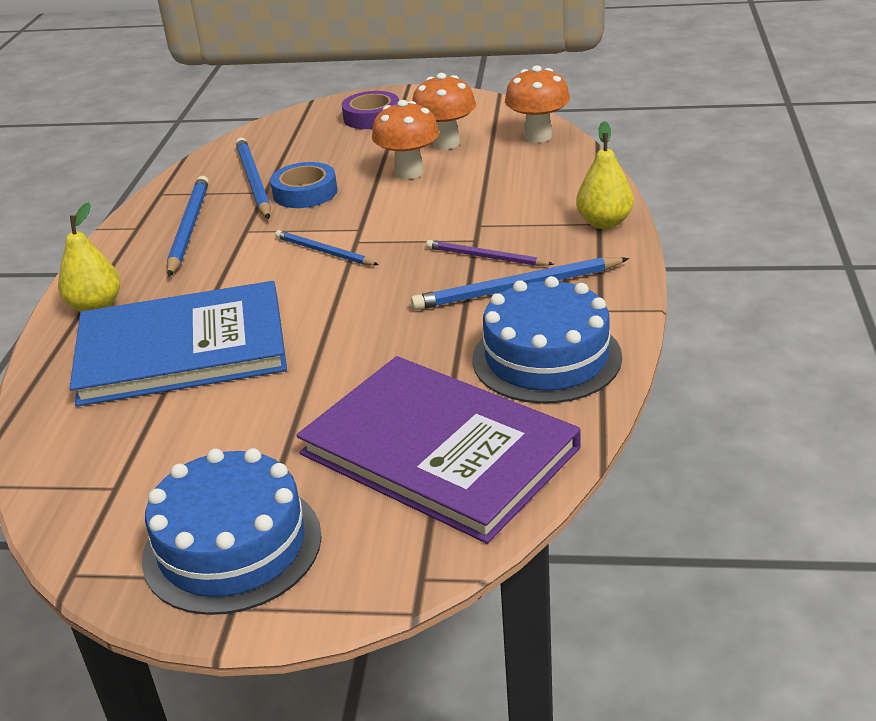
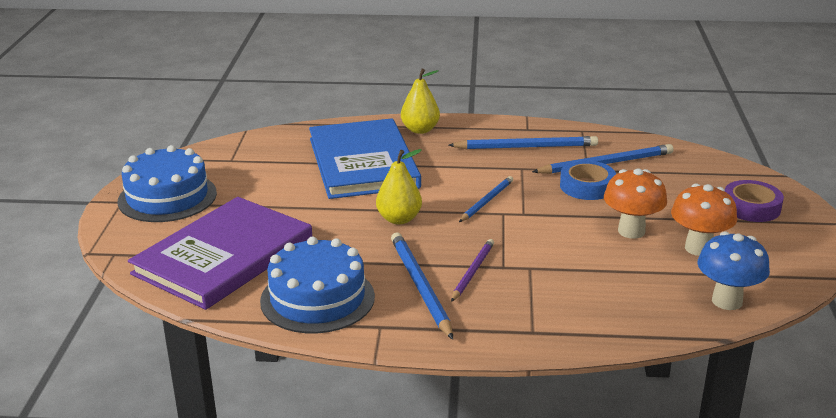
camera: 85 degrees right, 5 degrees down
(538, 136) = (727, 301): orange mushroom -> blue mushroom
(604, 223) = (533, 335): yellow pear -> yellow pear (399, 219)

